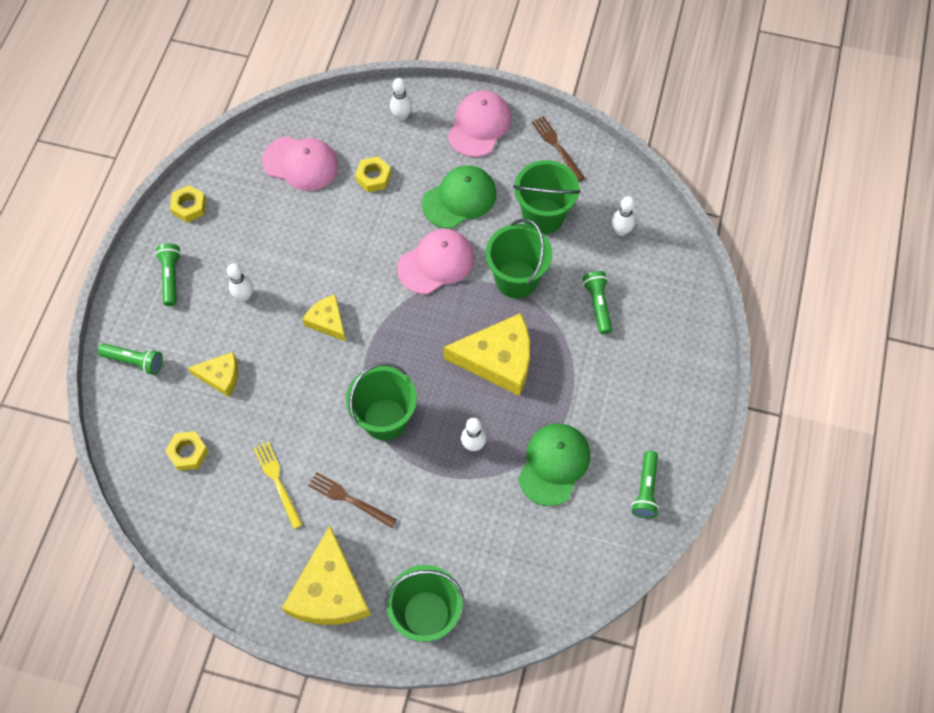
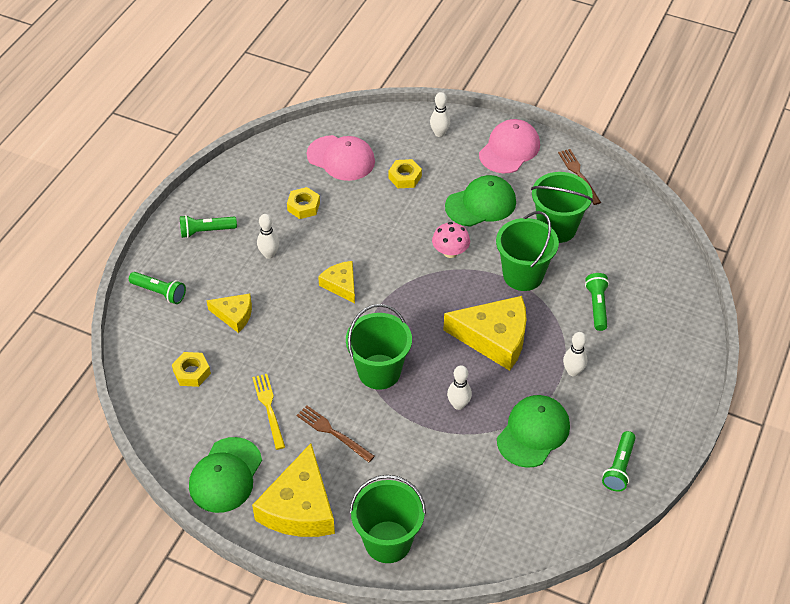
camera: 10 degrees right, 15 degrees down
(171, 277) = (206, 231): green flashlight -> green flashlight turned 105 degrees counterclockwise
(189, 206) = (234, 178): yellow nut -> yellow nut (303, 206)
(246, 568) = (225, 475): none -> green cap
(436, 263) = (450, 252): pink cap -> pink mushroom
(621, 231) = (628, 249): white bowling pin -> white bowling pin (573, 371)

